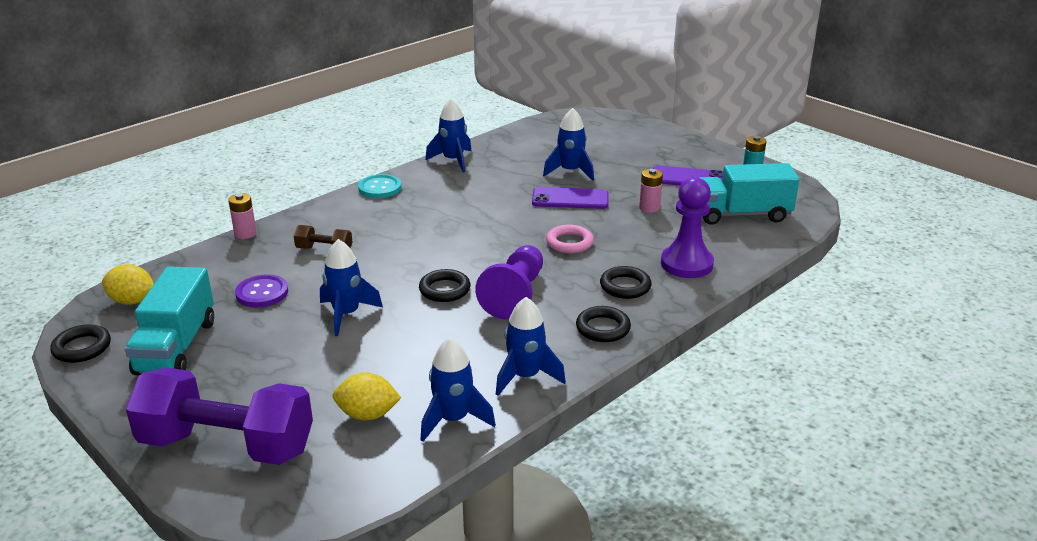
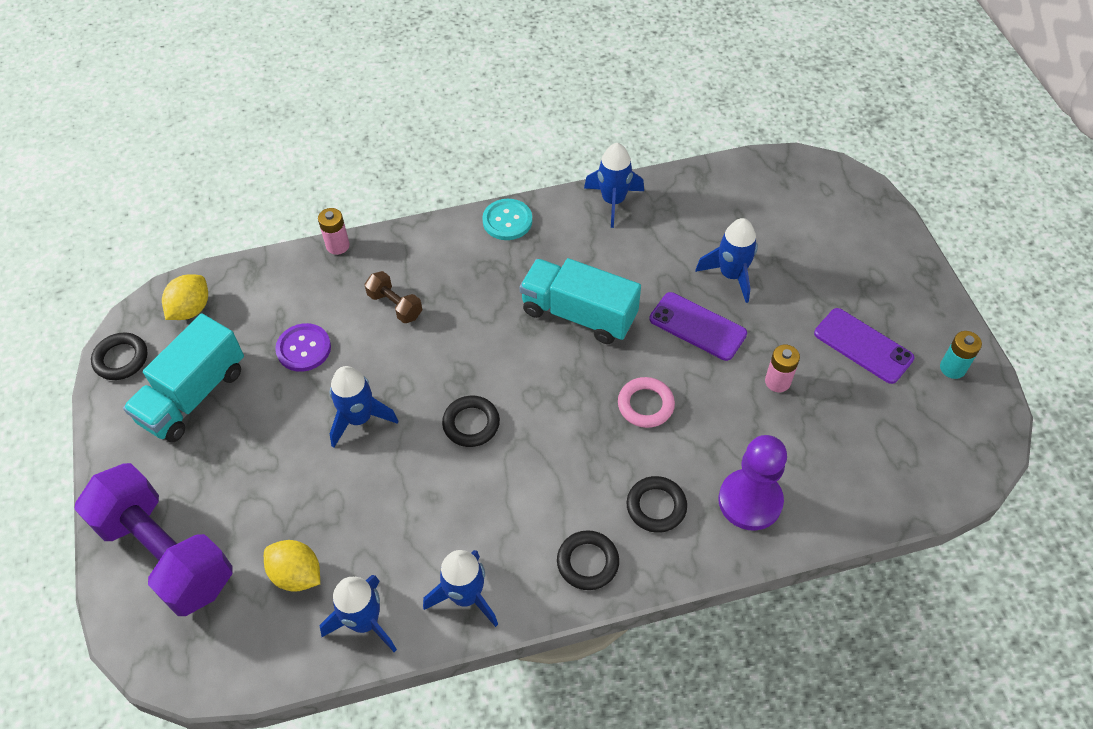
camera: 30 degrees right, 25 degrees up
(132, 301) = (191, 309): yellow lemon -> yellow lemon turned 75 degrees clockwise
(515, 295) = (534, 466): purple pawn -> none
(741, 214) = (879, 442): turquoise truck -> turquoise truck (579, 314)

